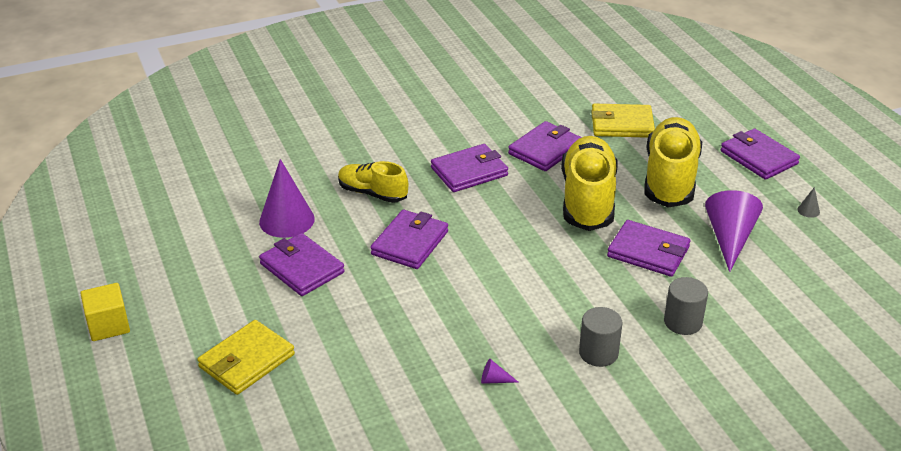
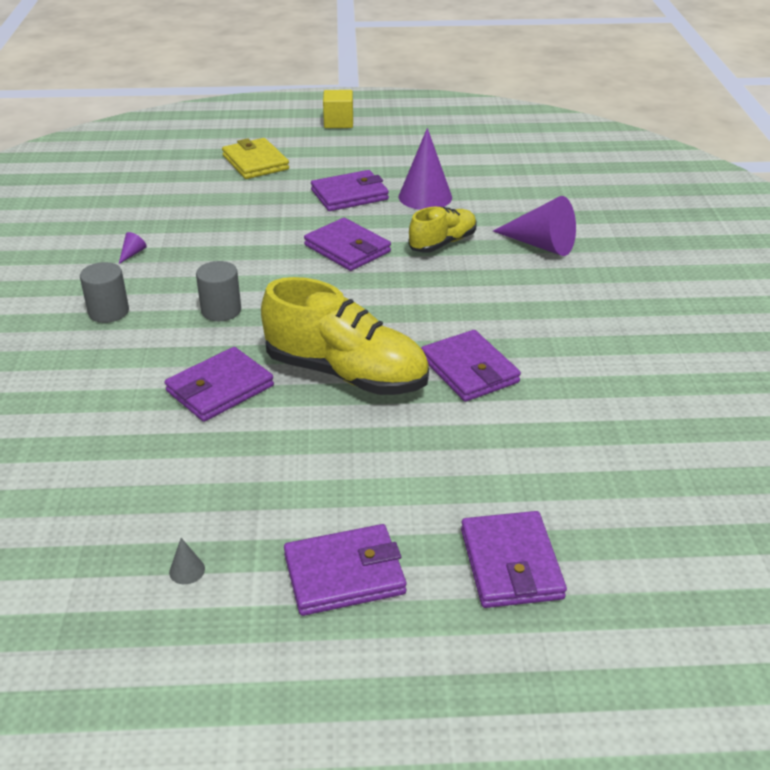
camera: 110 degrees right, 0 degrees up
(469, 172) = (450, 306): purple wallet -> purple wallet (511, 564)
(622, 124) = (502, 456): yellow wallet -> none
(670, 178) = (347, 457): yellow shoe -> none
(683, 322) = (96, 375): grey cylinder -> grey cylinder (221, 310)
(729, 238) = (192, 463): purple cone -> purple cone (541, 245)

